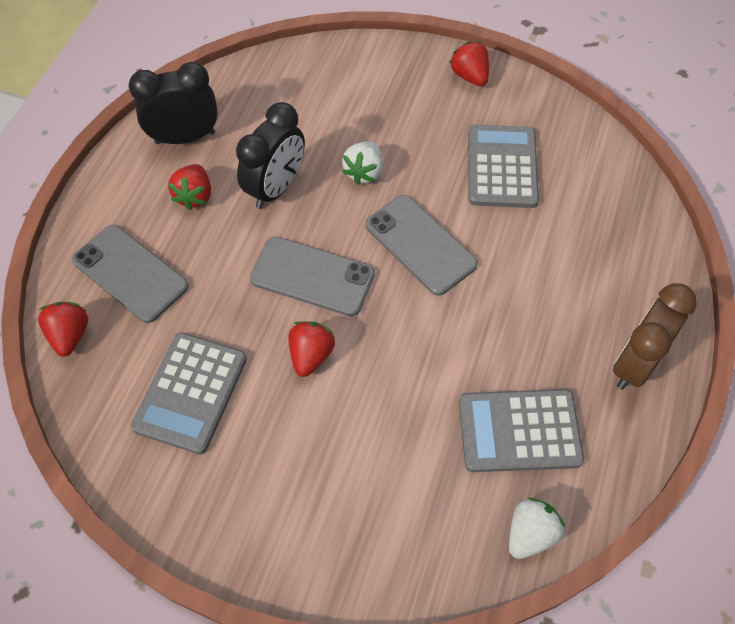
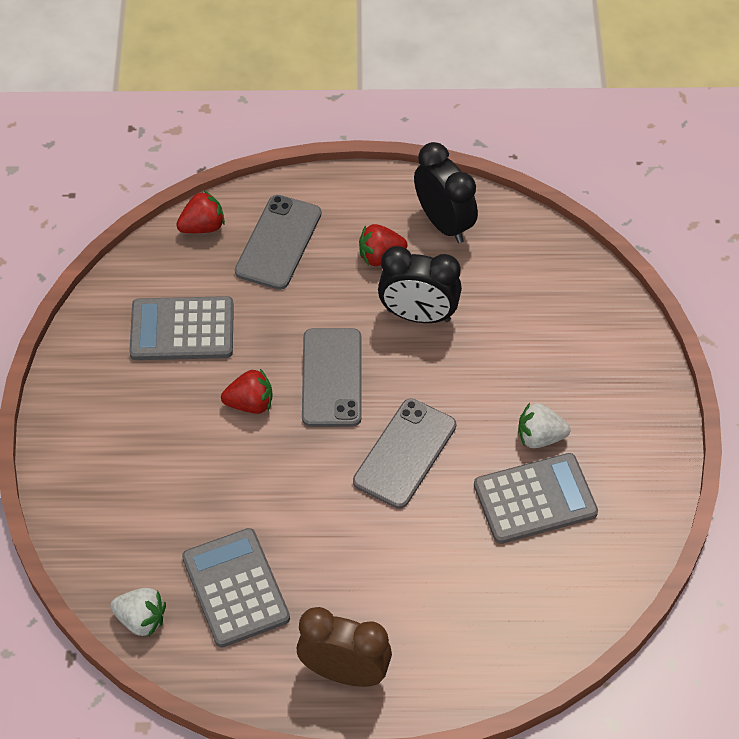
camera: 70 degrees right, 5 degrees down
(364, 172) = (471, 380): white strawberry -> white strawberry (540, 437)
(470, 76) = (647, 437): red strawberry -> none

